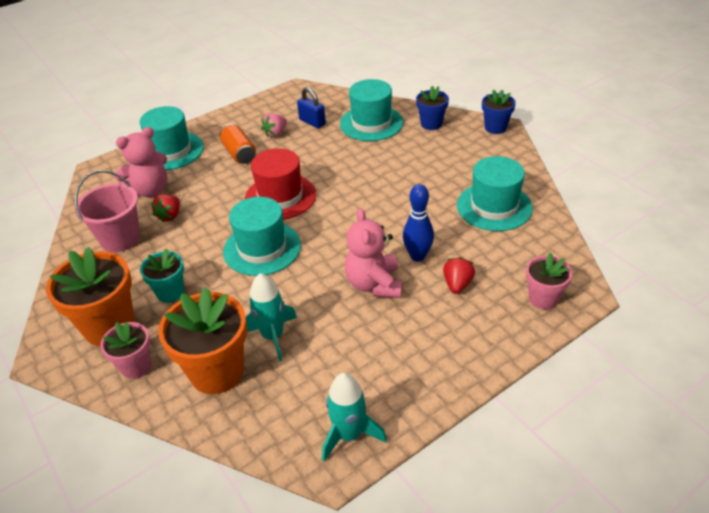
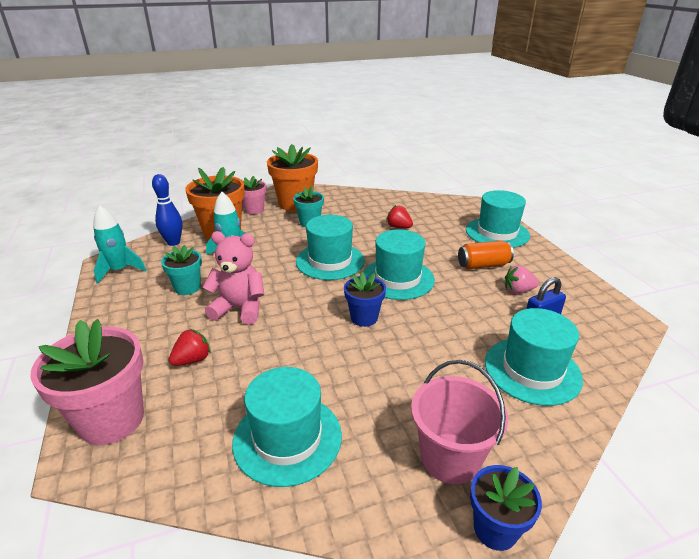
camera: 105 degrees right, 10 degrees down
(120, 238) = (382, 209): pink bucket -> pink bucket (450, 458)
(150, 190) = (438, 221): pink teddy bear -> none
(275, 133) = (518, 290): pink strawberry -> pink strawberry turned 60 degrees counterclockwise
(280, 197) = (397, 278): red hat -> turquoise hat
(357, 342) = (187, 288): none -> turquoise flower pot
(417, 256) = (252, 344): blue bowling pin -> blue bowling pin (173, 242)
(431, 124) = (522, 436): blue flower pot -> blue flower pot (364, 318)
(457, 284) = (192, 360): red strawberry -> red strawberry turned 75 degrees counterclockwise
(543, 298) = (112, 420): pink flower pot -> pink flower pot, size x1.75

